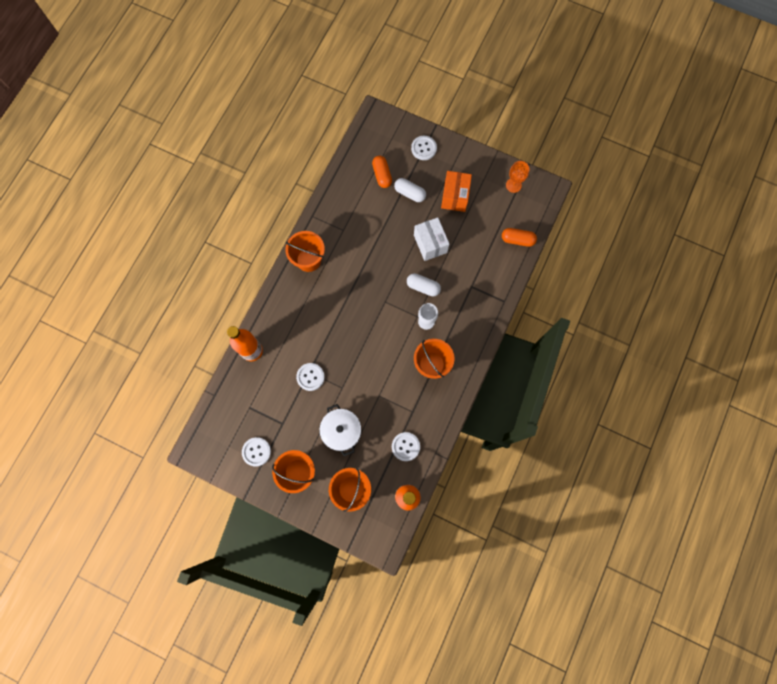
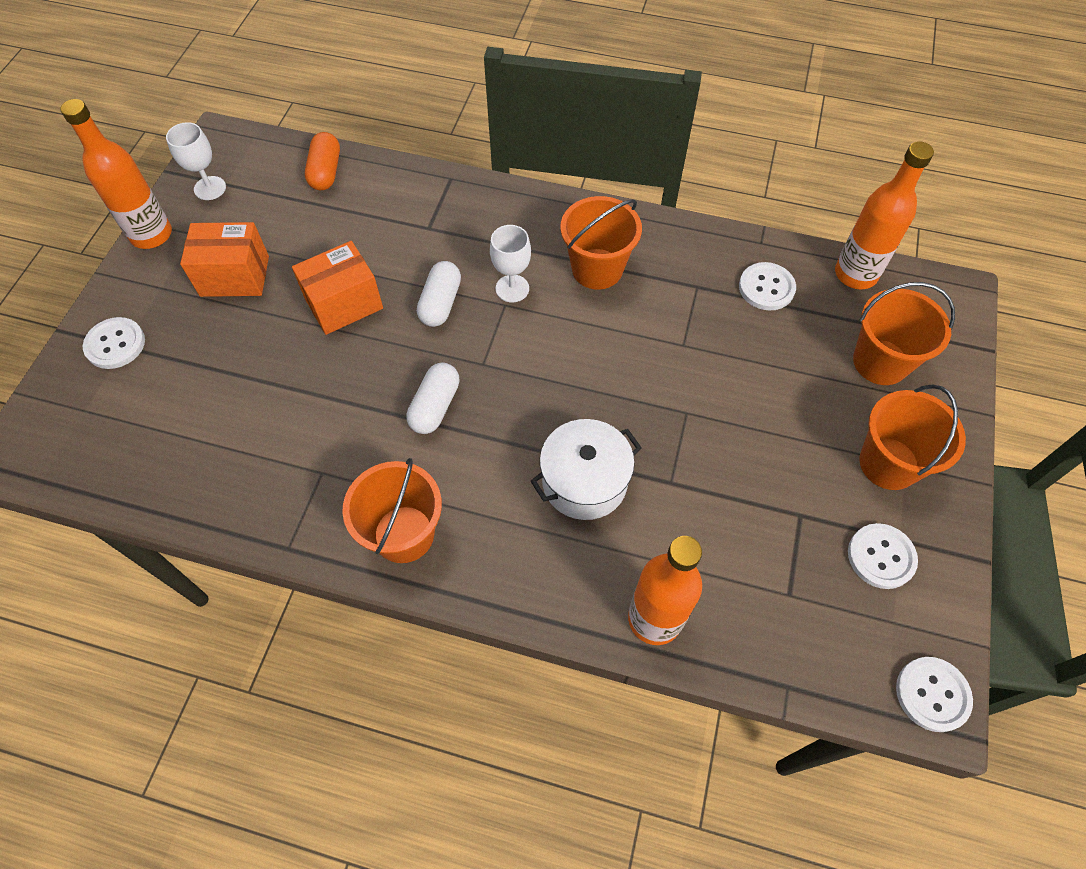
camera: 100 degrees left, 15 degrees down
(310, 377) = (681, 477): white button -> white button (932, 694)
(342, 431) = (776, 397): white pot -> white pot (584, 481)
(382, 175) = (179, 415): orange capsule -> none
(410, 193) = (226, 355): white capsule -> white capsule (435, 406)
(430, 244) = (344, 303): white box -> orange box
(486, 160) = (151, 235): none -> orange bottle
(513, 185) = (210, 188): orange goblet -> white goblet

